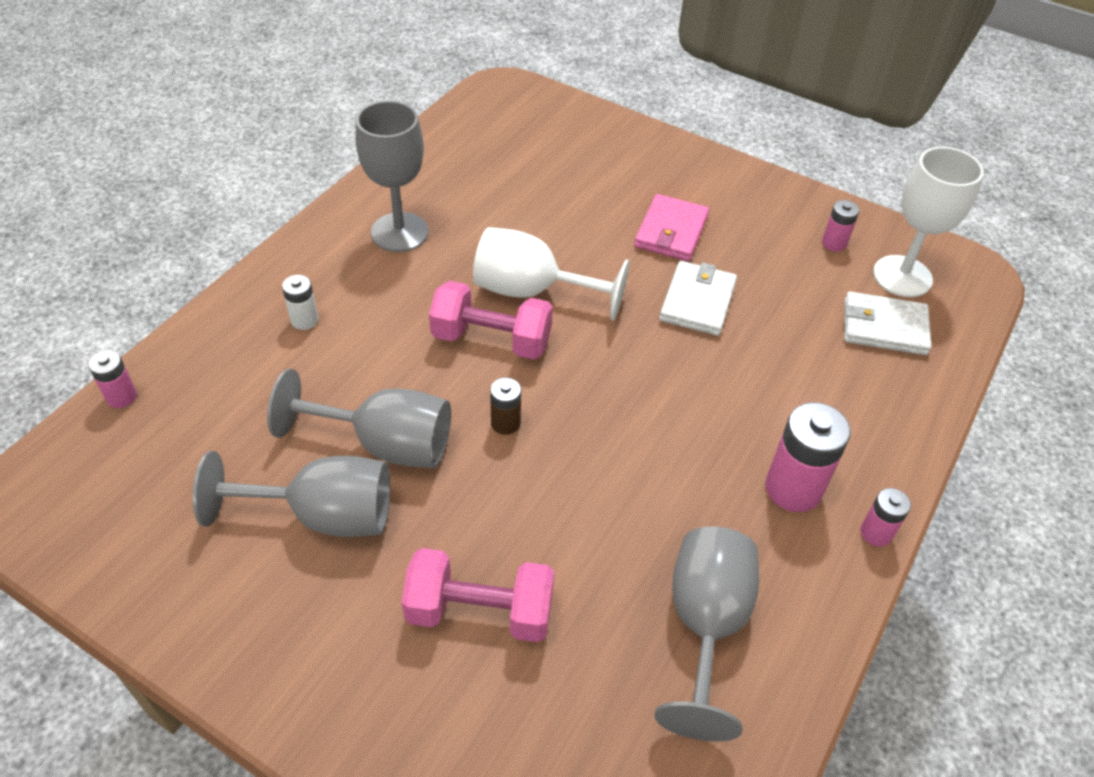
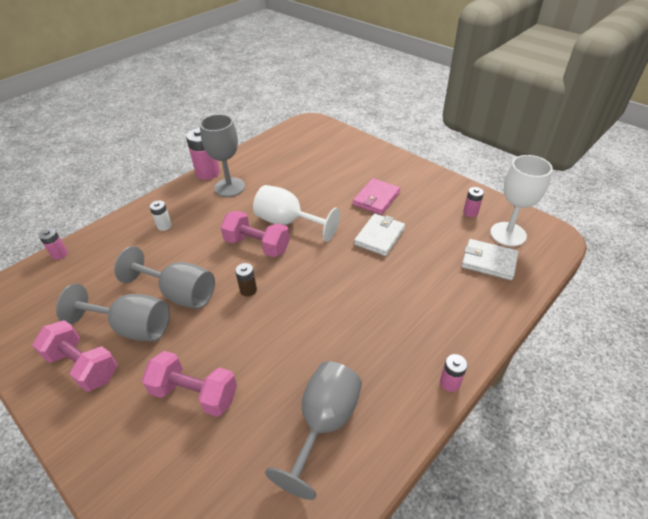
camera: 15 degrees right, 5 degrees down
(263, 595) = (83, 366): none -> pink dumbbell
(793, 488) = (404, 348): pink battery -> pink battery (208, 173)

